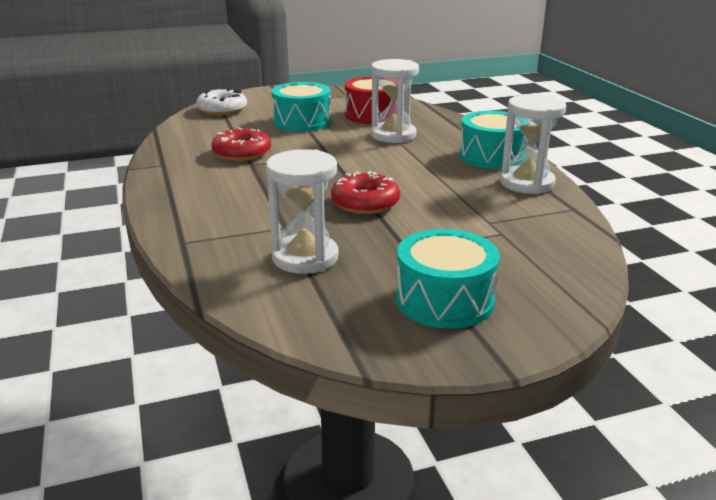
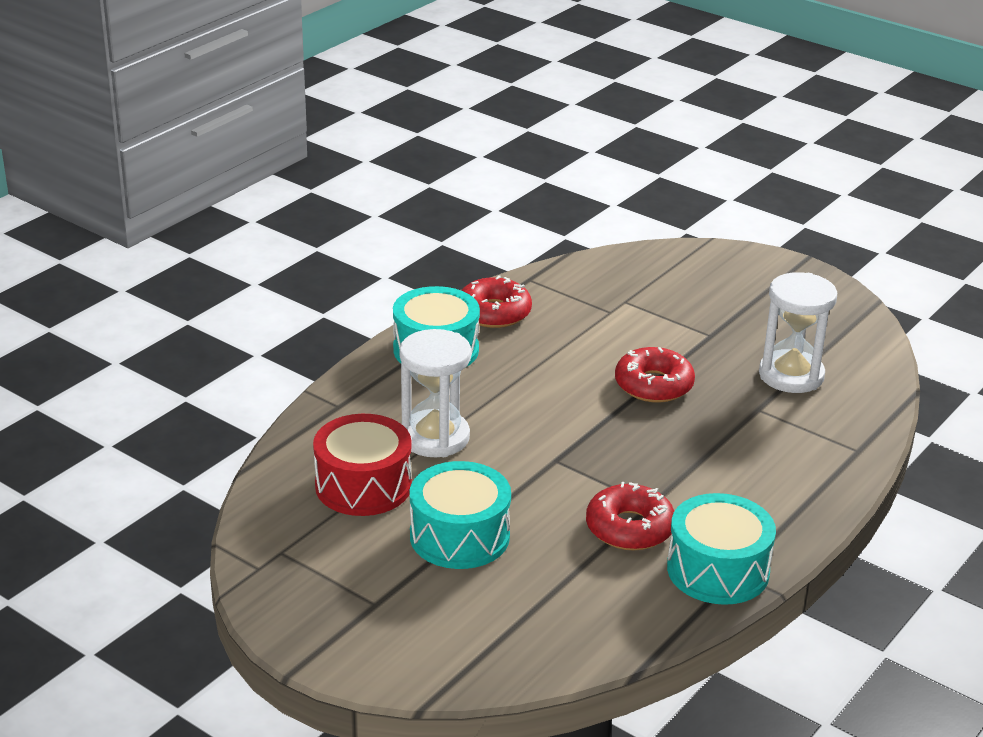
camera: 125 degrees left, 5 degrees up
(222, 110) = (487, 648): white donut -> none
(444, 300) = (762, 297): turquoise drum -> turquoise drum (718, 570)
(527, 183) = (494, 312): white hourglass -> red donut

